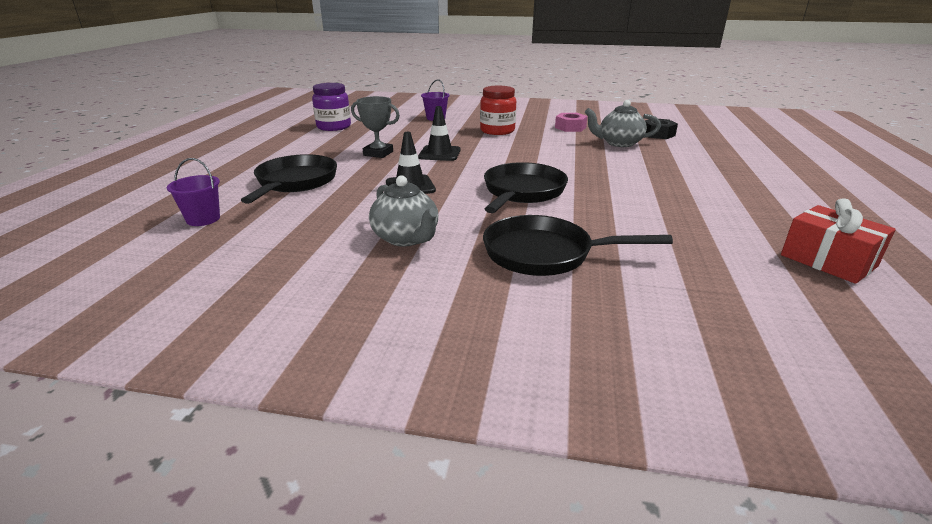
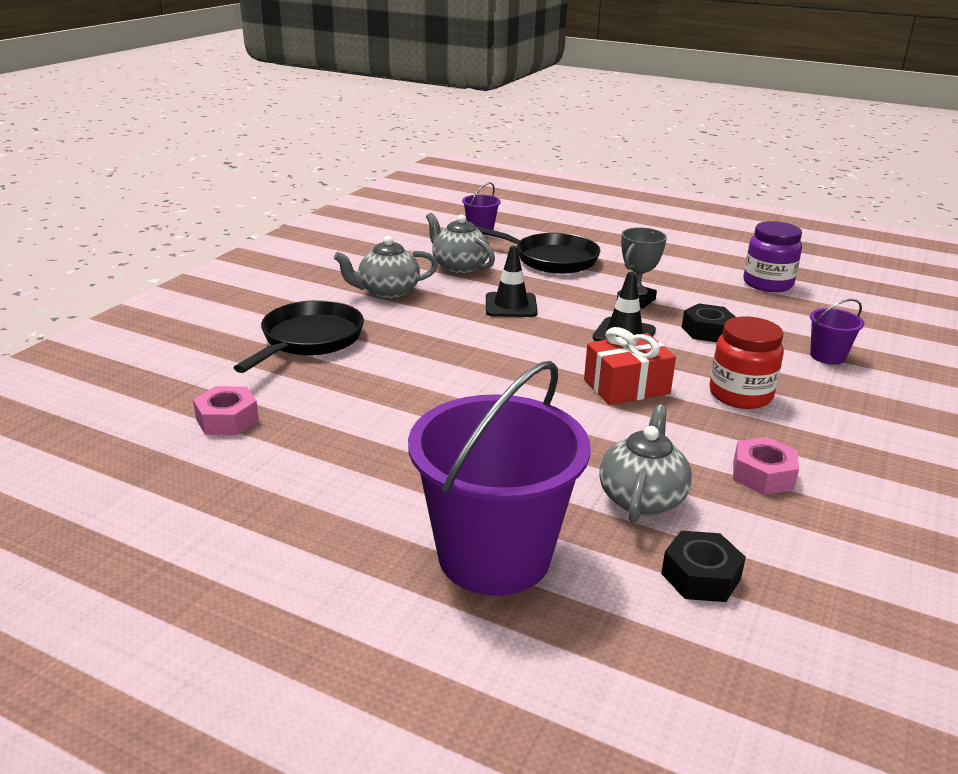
camera: 105 degrees right, 0 degrees up
(324, 215) = (459, 267): none -> grey teapot
(419, 137) = (707, 331): none -> black nut
(522, 192) = (458, 360): black pan -> none
(705, 163) = (494, 556): none -> purple bucket
(711, 255) = (227, 420): none -> pink nut
(828, 261) = (144, 487): red gift -> red gift (626, 386)

